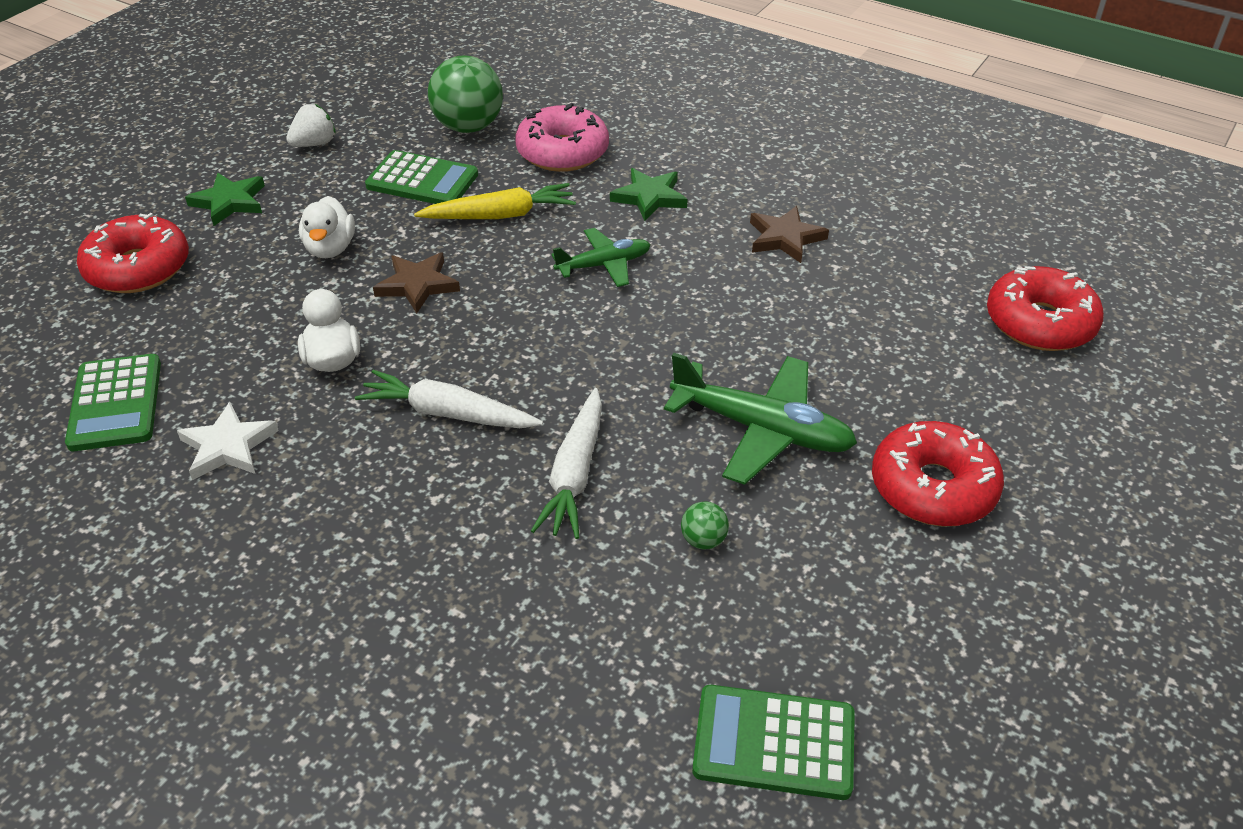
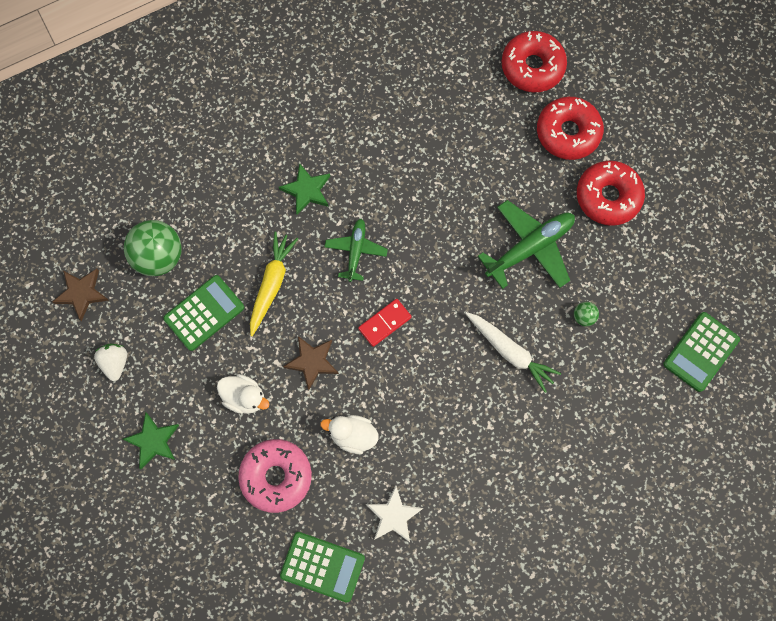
camera: 60 degrees left, 30 degrees up
(138, 268) = (194, 519): red donut -> red donut (568, 133)
(448, 413) = (432, 393): white carrot -> none
(521, 327) = (384, 323): none -> red domino
(562, 152) = (226, 214): pink donut -> pink donut (276, 476)
(785, 238) = (390, 141): brown star -> brown star (81, 293)

